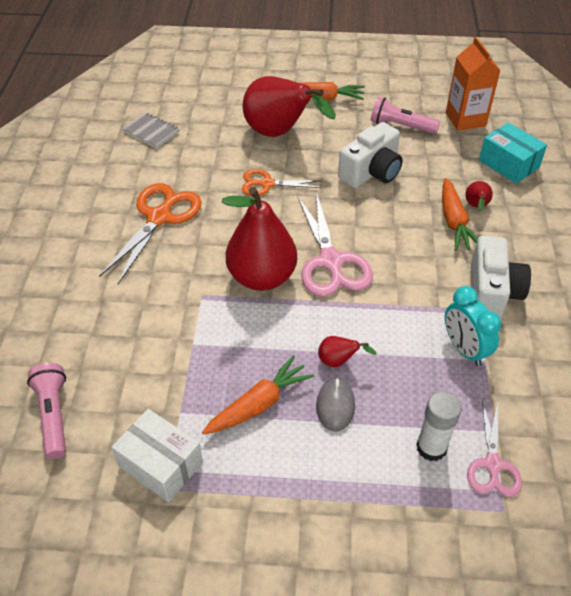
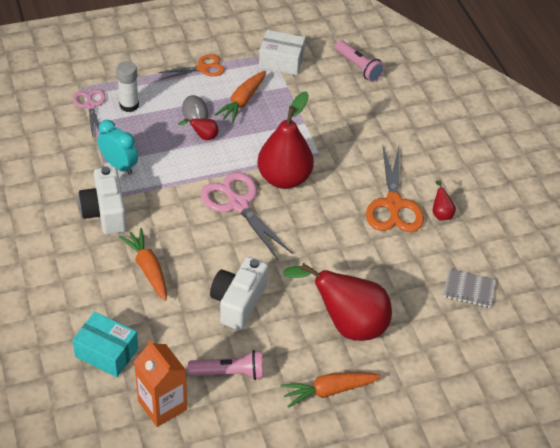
camera: 155 degrees right, 0 degrees up
(267, 184) = (326, 261): orange scissors -> orange scissors (202, 68)
(476, 207) = (131, 290): red pear -> red pear (441, 213)

